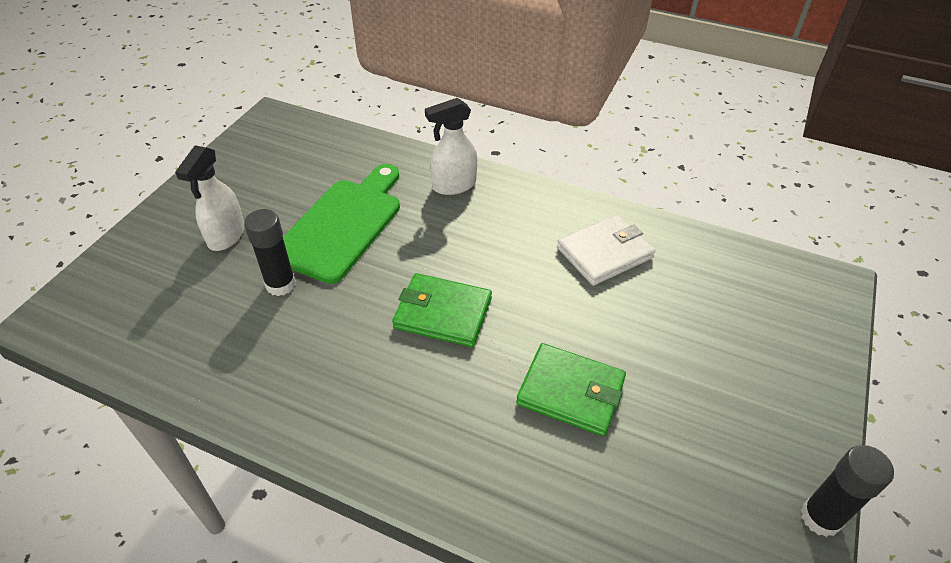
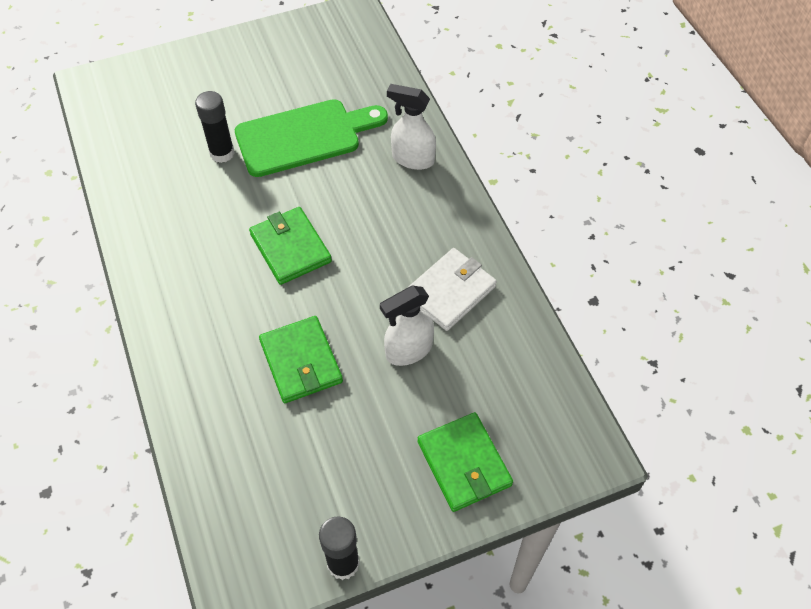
camera: 45 degrees right, 10 degrees up
(226, 236) = (228, 94): white spray bottle -> white spray bottle (408, 350)
(604, 253) = (450, 291): white wallet -> white wallet turned 60 degrees counterclockwise
(780, 360) = (464, 463): none -> green wallet

